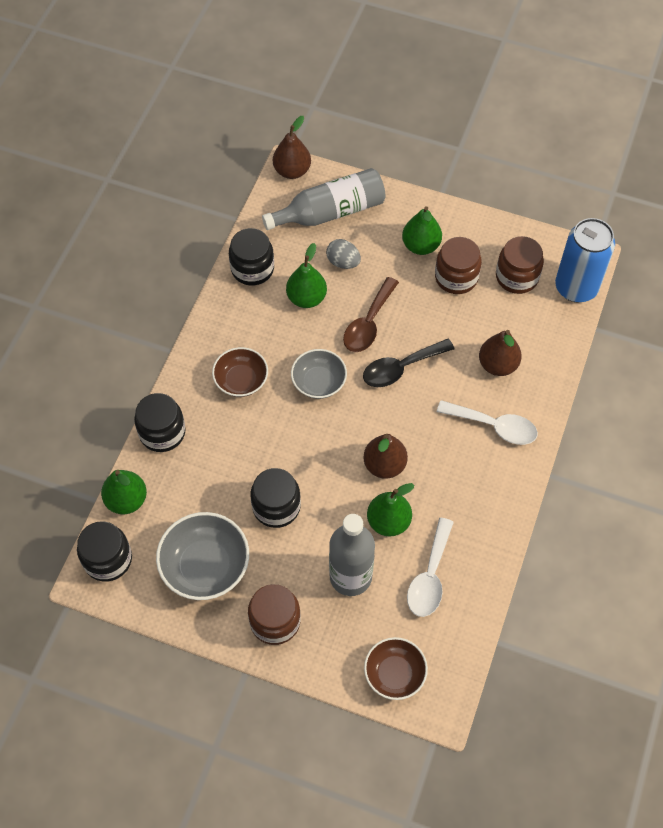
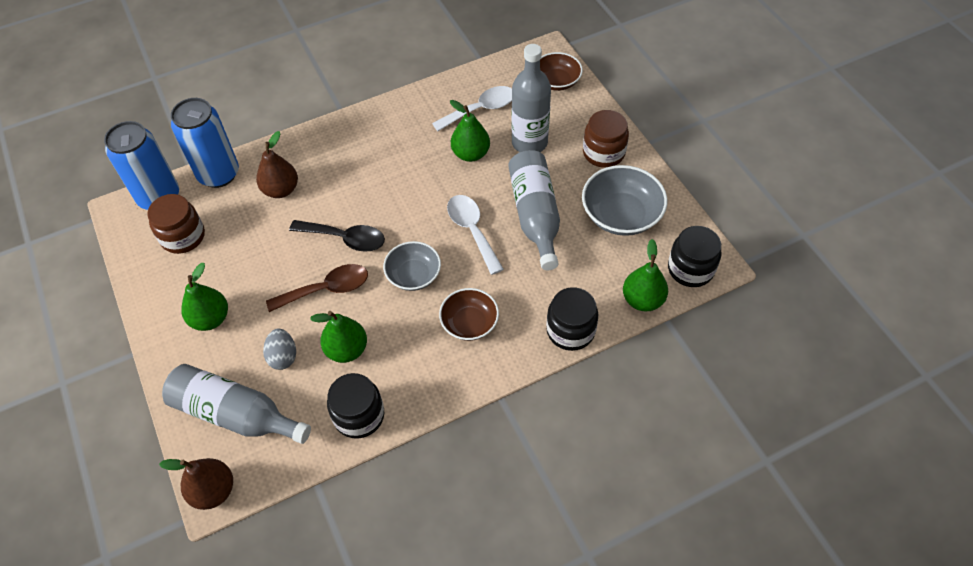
camera: 135 degrees left, 5 degrees down
(276, 506) = (535, 215): black jar -> grey bottle
(384, 465) = (434, 187): brown pear -> none
(456, 277) = (221, 271): brown jar -> none
(494, 426) = (335, 156): white spoon -> white spoon (472, 230)
(560, 338) = (219, 174): none -> blue can

